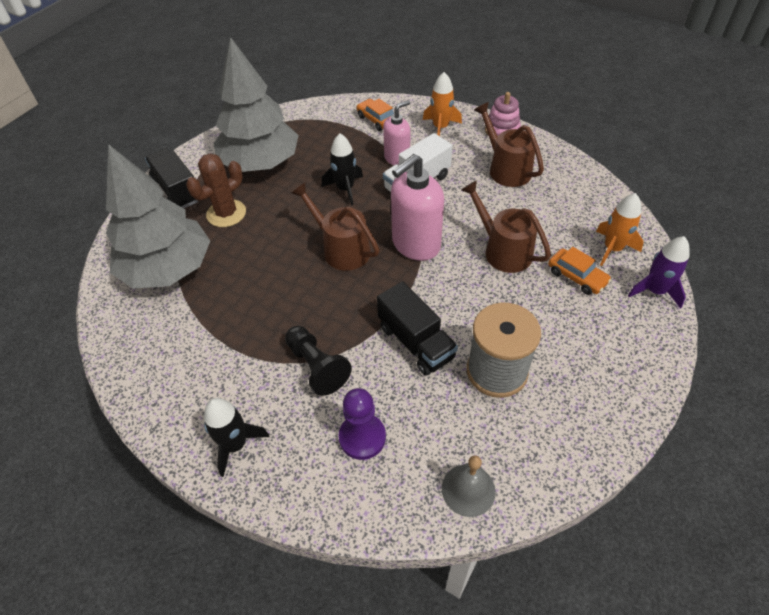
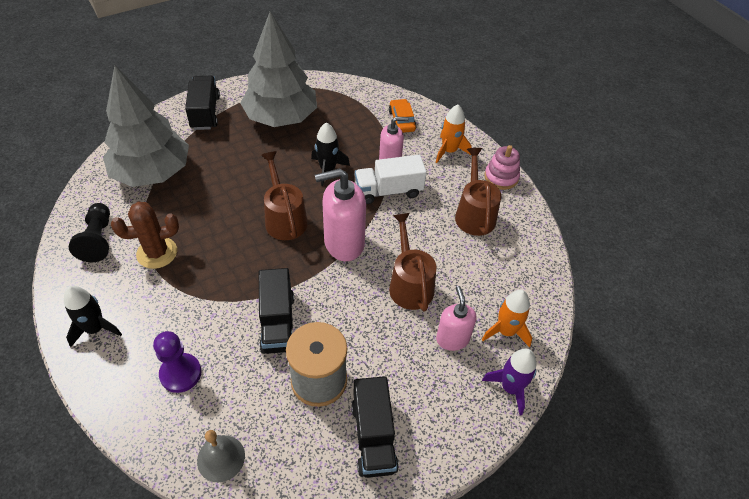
camera: 25 degrees right, 0 degrees up
(226, 213) = (225, 148): brown cactus -> brown cactus (157, 253)
(317, 367) = (192, 302): black pawn -> black pawn (98, 240)
(576, 277) = (452, 339): orange car -> pink soap dispenser
(584, 391) = (373, 436): none -> black truck

